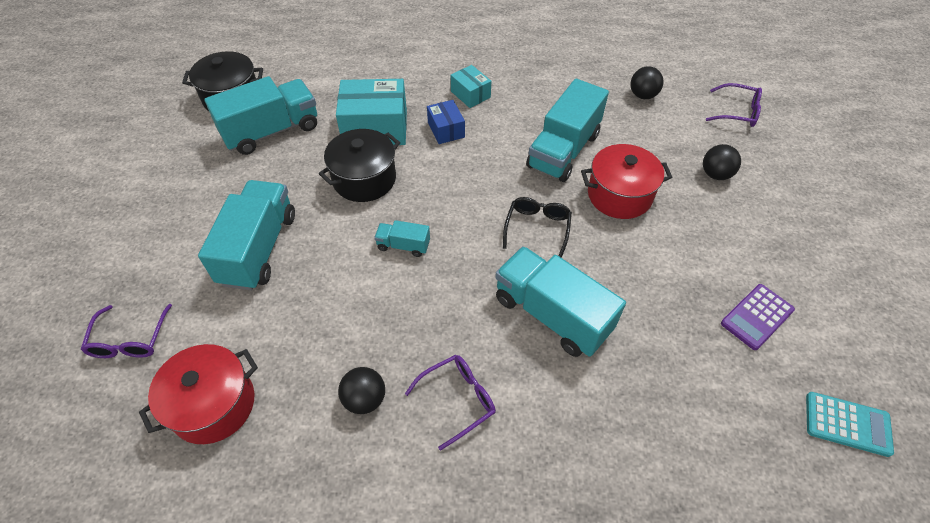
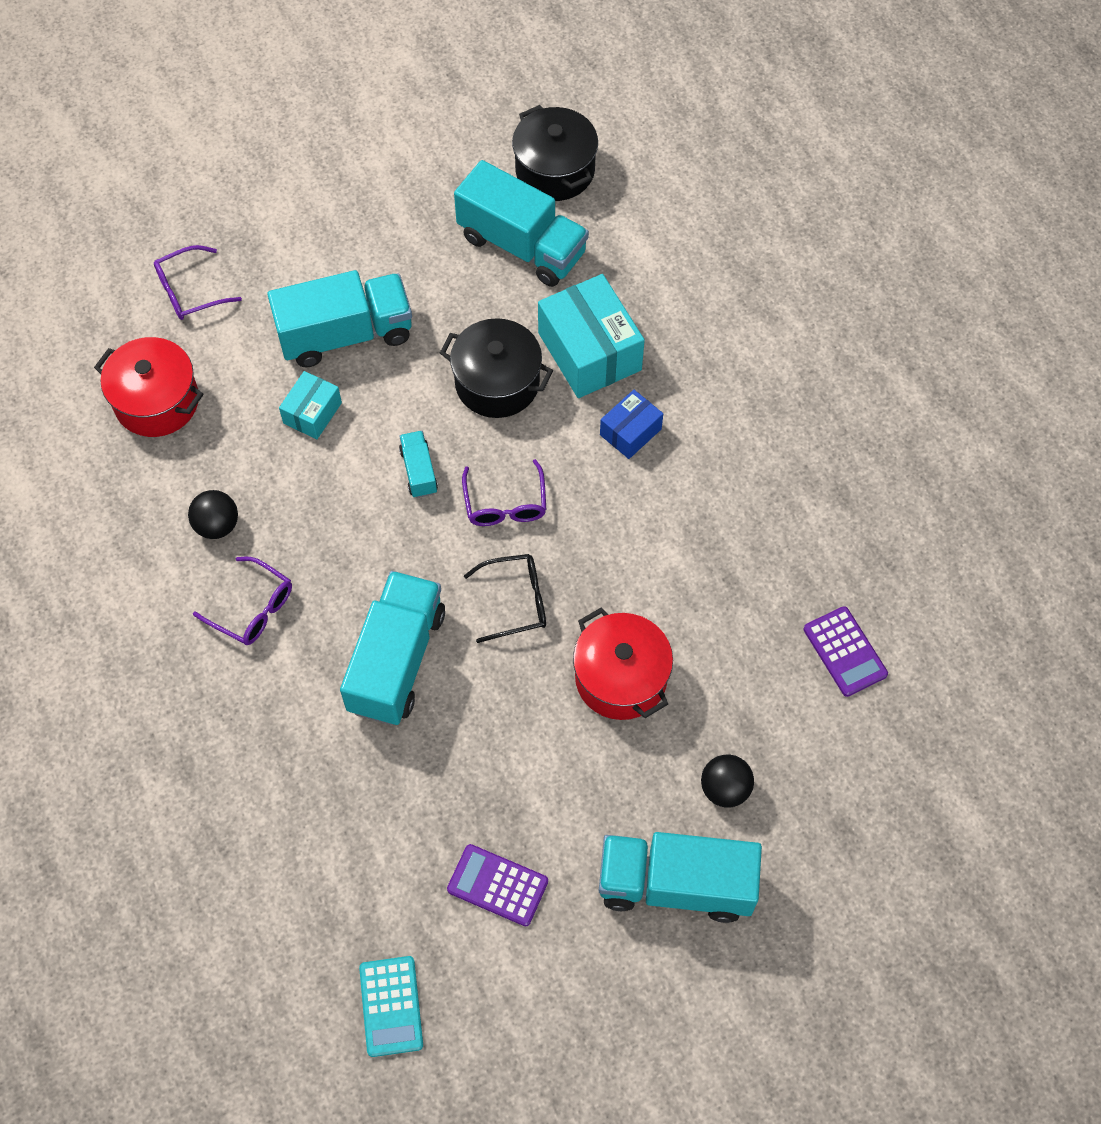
camera: 65 degrees right, 10 degrees up
(470, 94) = (717, 431): turquoise box -> turquoise box (312, 413)
(563, 150) = (668, 585): turquoise truck -> turquoise truck (676, 884)
(642, 95) = (845, 652): black ball -> purple calculator
(737, 112) = (882, 793): purple glasses -> purple glasses (505, 504)

